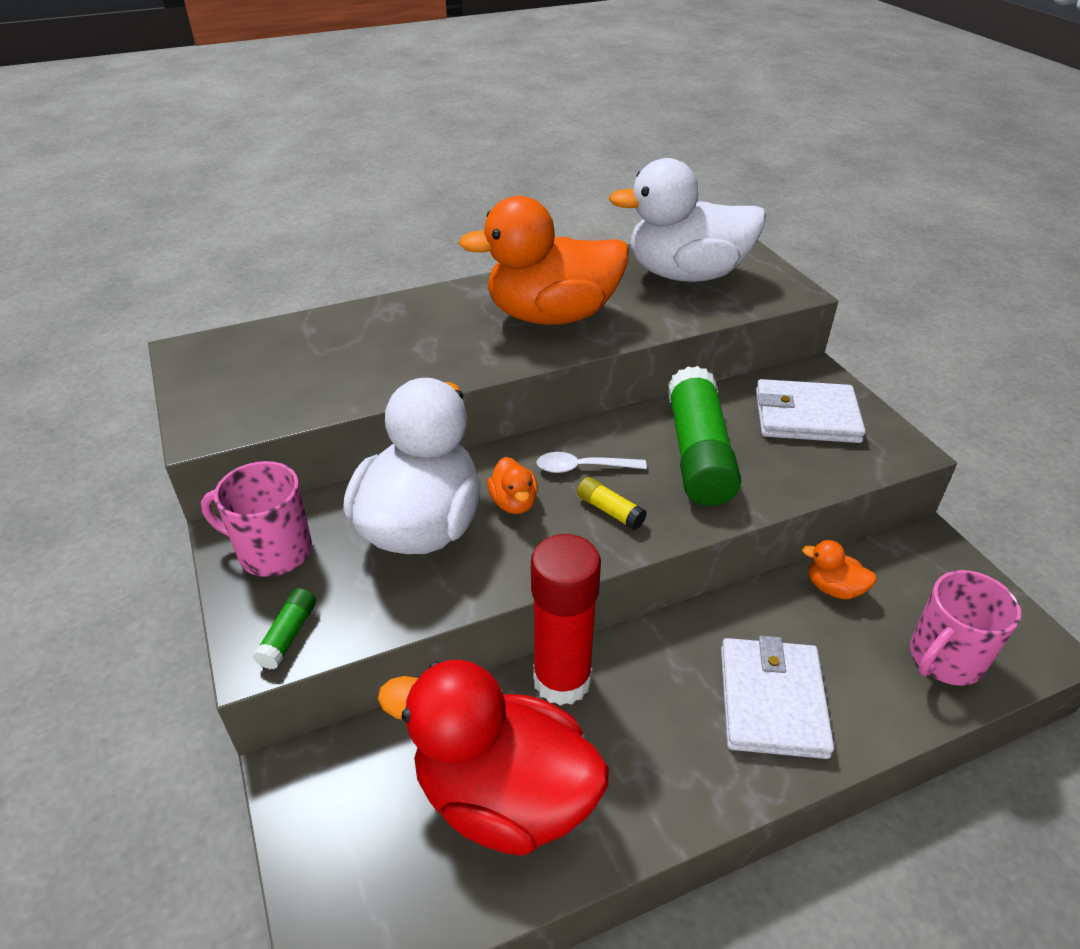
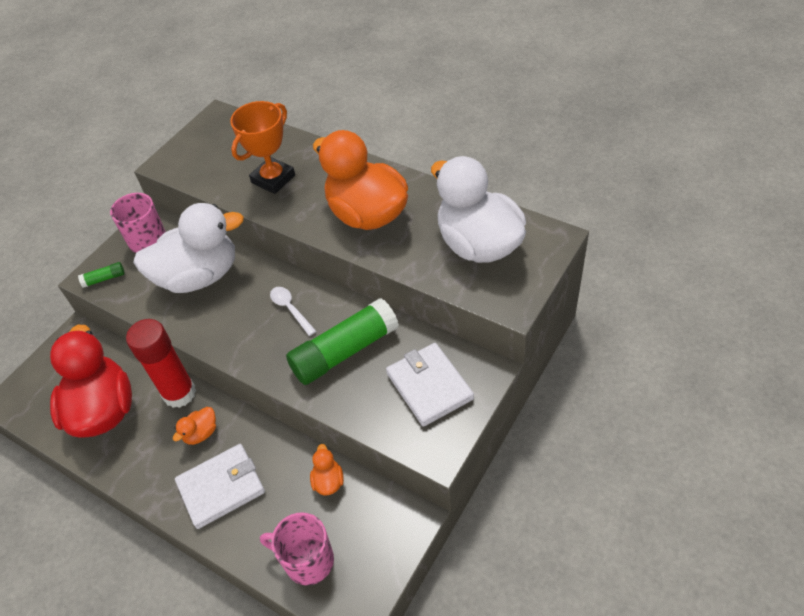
camera: 60 degrees right, 10 degrees up
(391, 353) = (273, 179): none -> orange trophy
(514, 503) = (241, 299): orange duck -> orange duck (201, 433)
(610, 511) = (263, 339): yellow glue stick -> none

